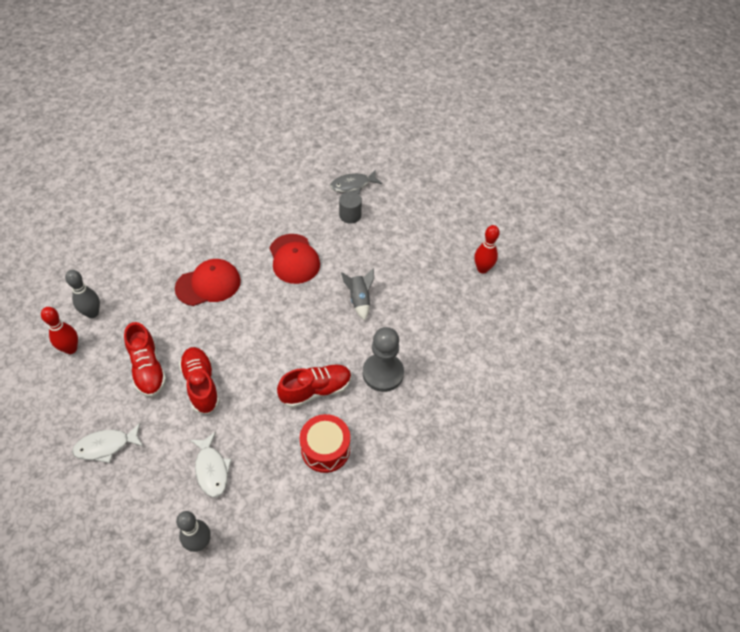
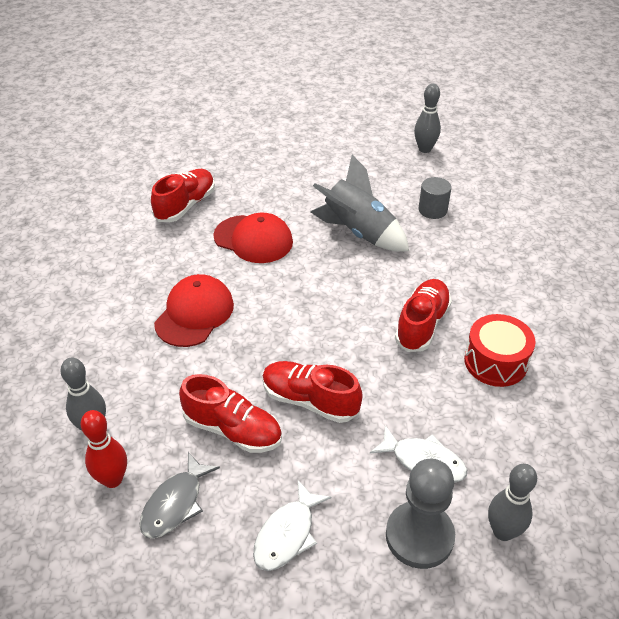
camera: 40 degrees left, 10 degrees down
(285, 207) = (185, 205): none -> red shoe
(350, 215) = (258, 176): grey cylinder -> grey cylinder (432, 210)
(353, 185) = (228, 153): grey fish -> grey fish (175, 503)
(359, 300) = (358, 232): grey rocket -> grey rocket, size x1.74
(383, 373) = (457, 271): grey pawn -> grey pawn (419, 536)
(482, 269) = (424, 149): red bowling pin -> grey bowling pin

